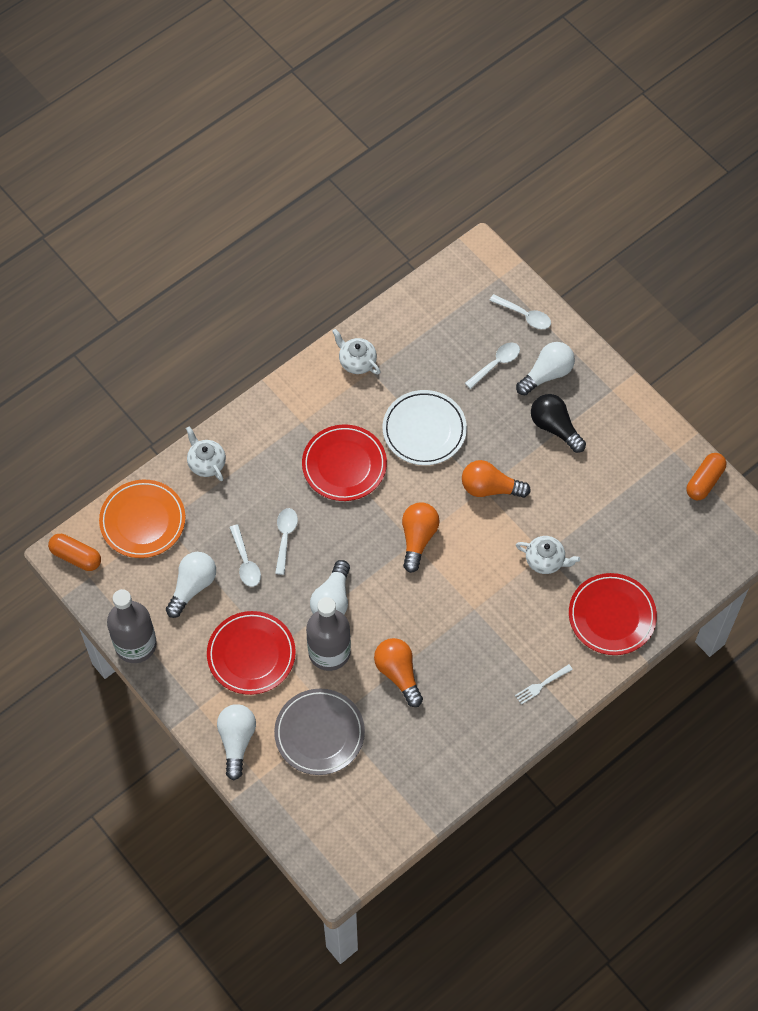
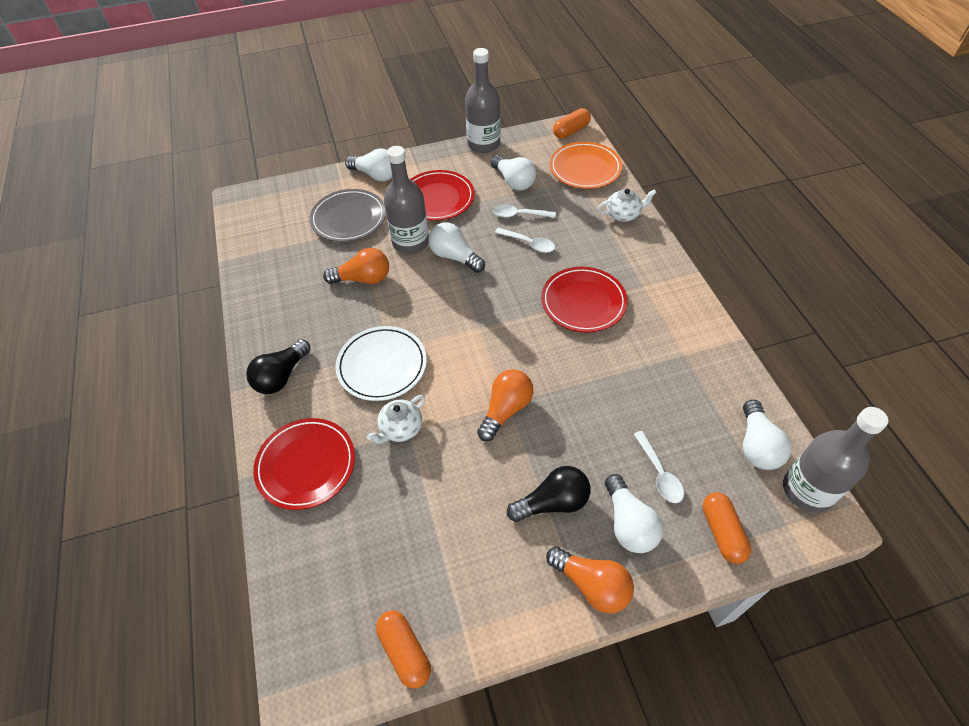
camera: 115 degrees right, 10 degrees down
(357, 361) = (699, 346): white teapot -> none
(418, 538) = (480, 332): orange light bulb -> orange light bulb (591, 584)
(424, 430) = (597, 376): white plate -> white plate (382, 366)
(440, 305) = (757, 445): none -> white light bulb
(464, 269) = (807, 490): none -> grey bottle
(524, 315) = (722, 532): white spoon -> orange capsule
(541, 685) = (281, 376): white fork -> black light bulb

